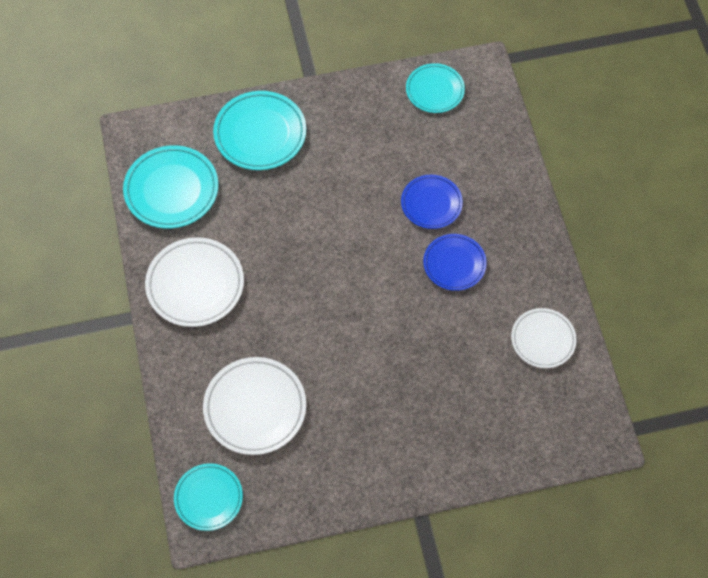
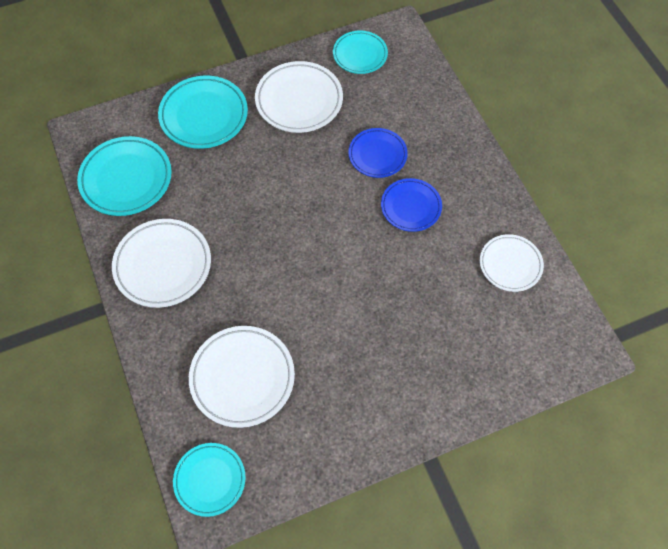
camera: 10 degrees left, 0 degrees up
(361, 132) = (299, 100): none -> white plate

